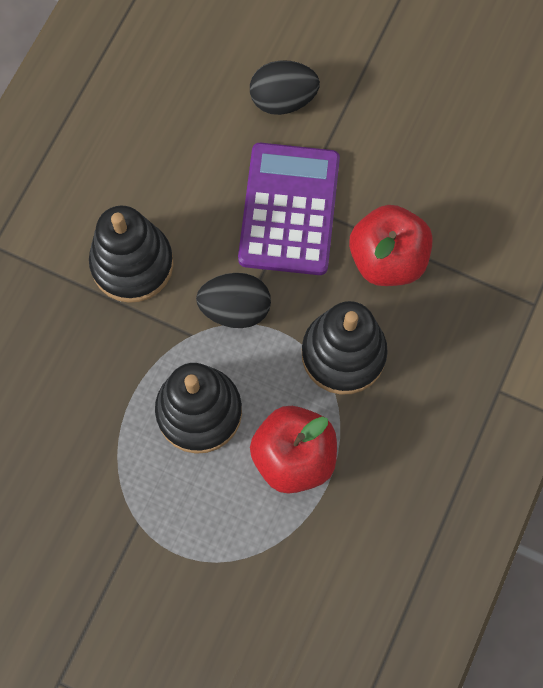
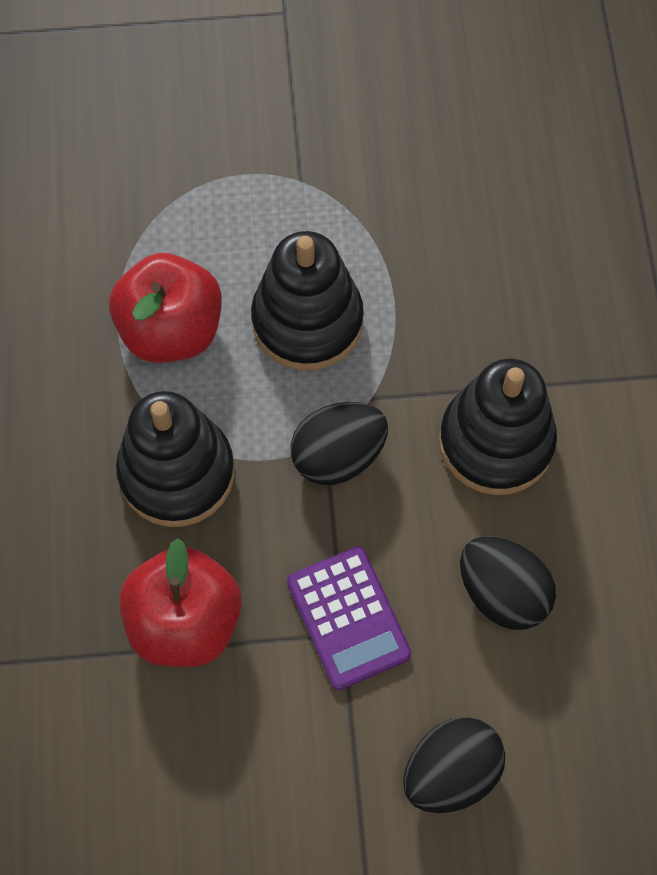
camera: 150 degrees right, 5 degrees down
(190, 175) = (502, 593): none -> black egg
(289, 209) = (348, 618): purple calculator -> purple calculator, size x0.65

